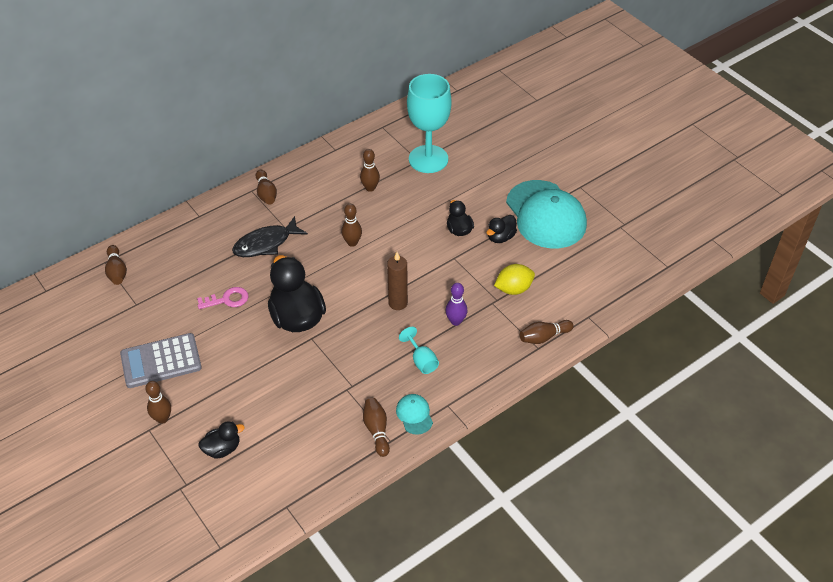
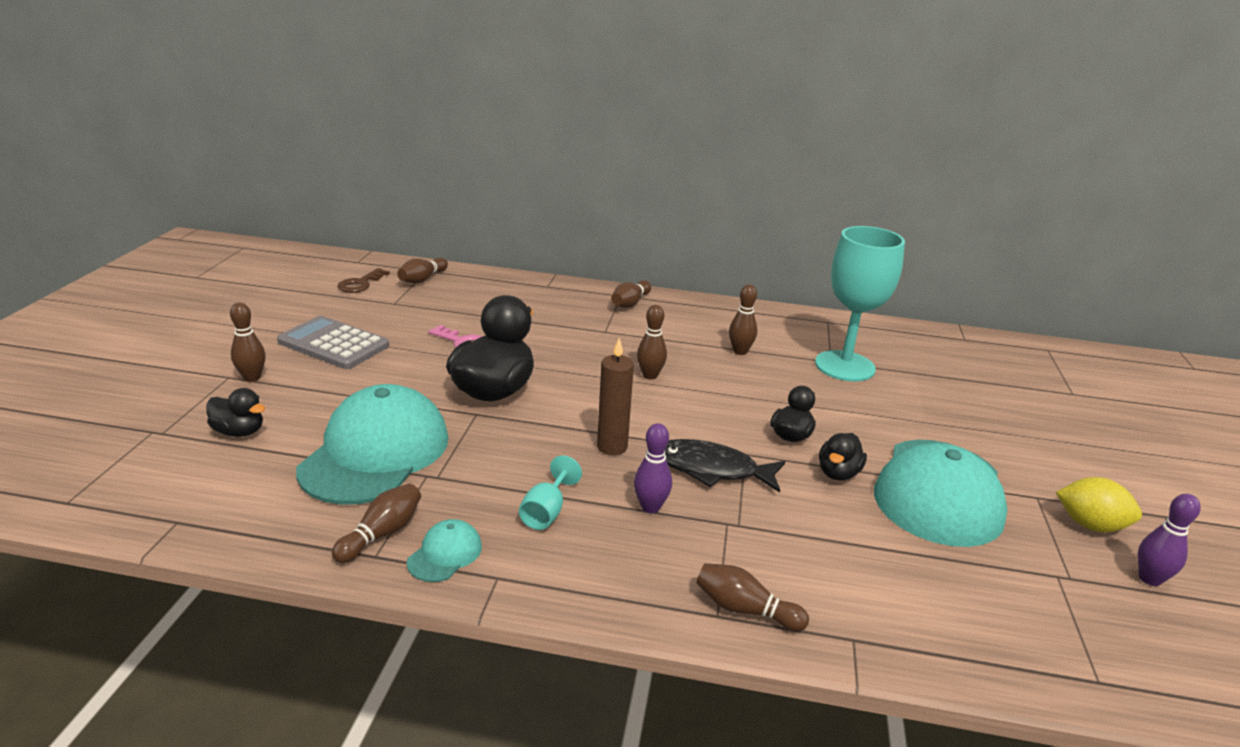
camera: 45 degrees right, 20 degrees down
(86, 307) = (360, 284): none -> brown key
(266, 244) = (567, 330): black fish -> black fish (711, 469)
(305, 399) = (375, 453): none -> turquoise cap
(500, 237) = (838, 473): black duck -> black duck turned 60 degrees counterclockwise
(513, 289) = (779, 530): yellow lemon -> yellow lemon (1090, 525)
(647, 202) = (1149, 579): none -> purple bowling pin

